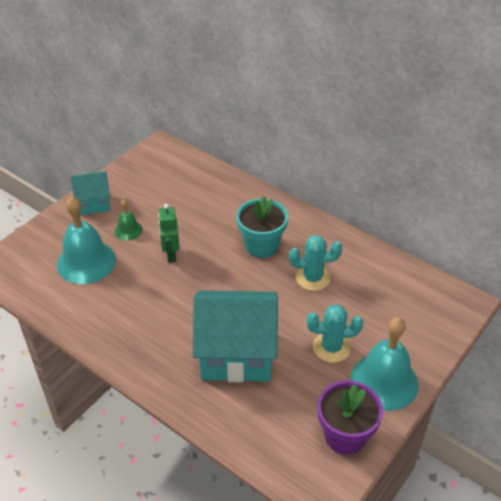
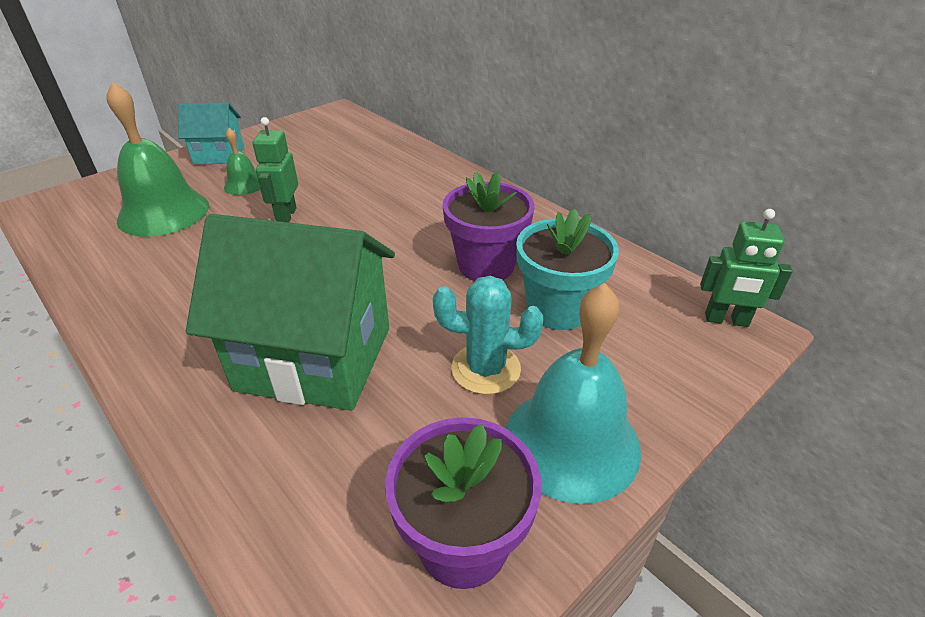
camera: 10 degrees right, 5 degrees down
(86, 262) = (163, 212): turquoise bell -> green bell
(237, 354) = (315, 358): turquoise house -> green house
(261, 246) = (422, 219): turquoise flower pot -> turquoise flower pot (558, 309)
(312, 278) = (486, 265): turquoise cactus -> purple flower pot
(455, 298) = (726, 320): none -> green robot

